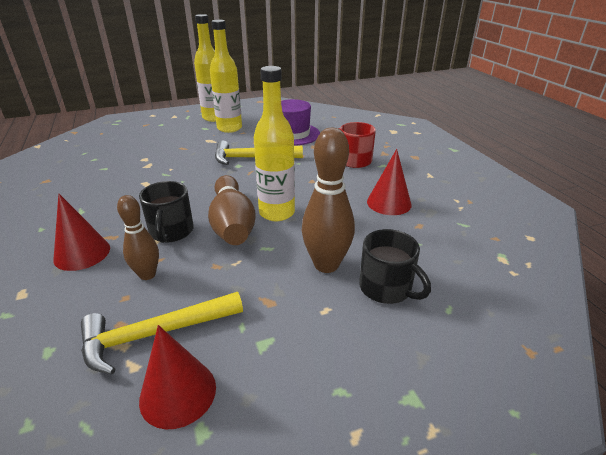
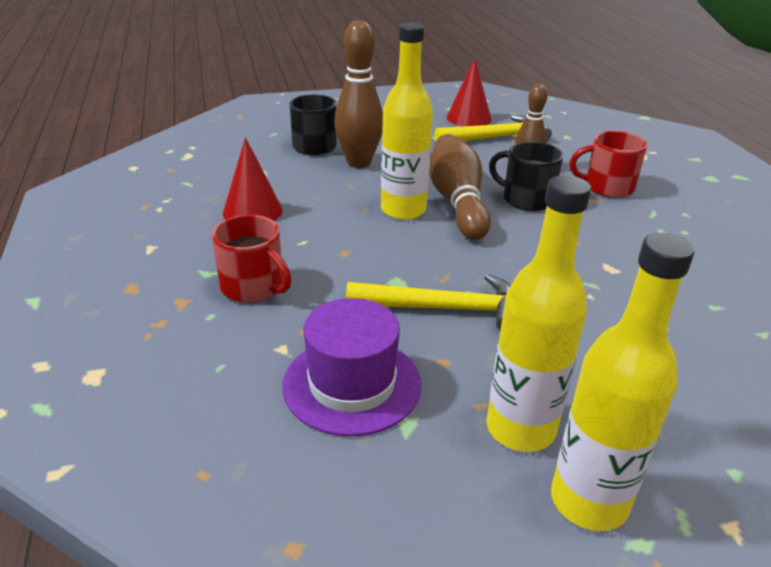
camera: 175 degrees left, 0 degrees up
(82, 253) = (607, 187): red cone -> red mug
(171, 232) = (526, 199): black mug -> black mug turned 60 degrees counterclockwise

